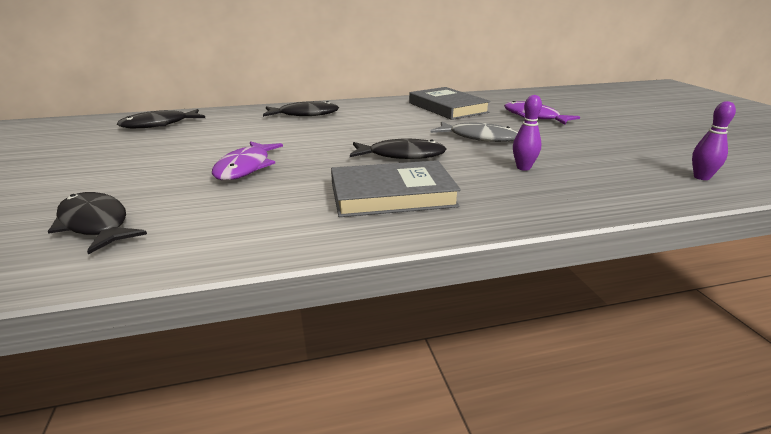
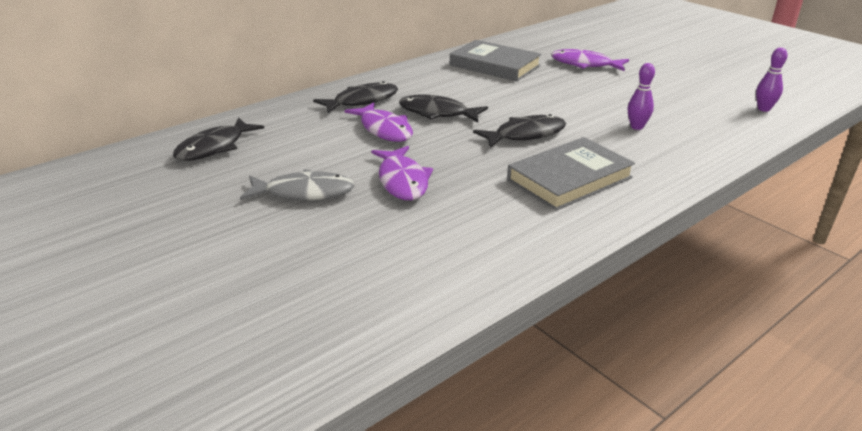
camera: 25 degrees left, 5 degrees up
(95, 224) = (359, 273): black fish -> black fish (437, 113)
(290, 133) = (384, 129): none -> purple fish
(479, 137) = (566, 100): grey fish -> grey fish (304, 192)

